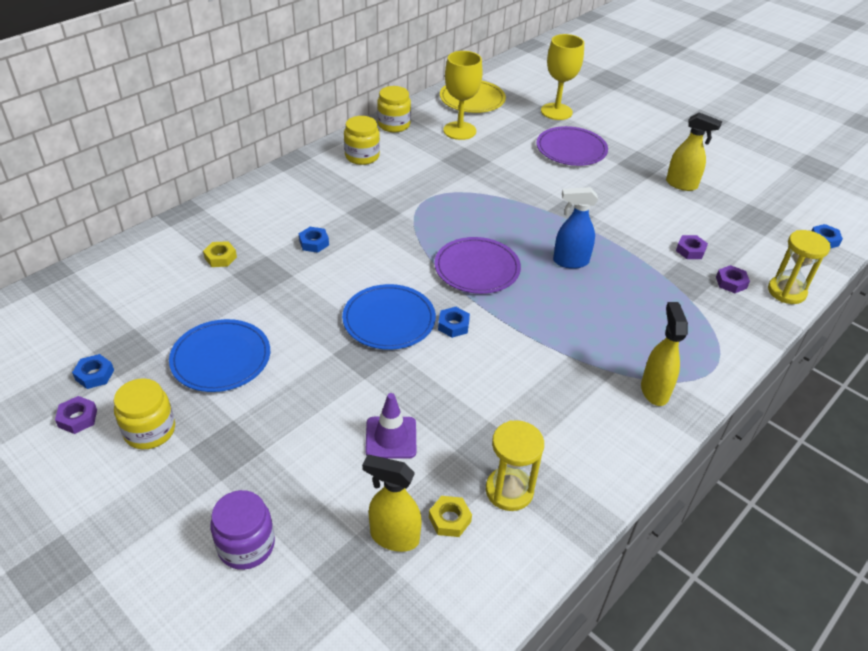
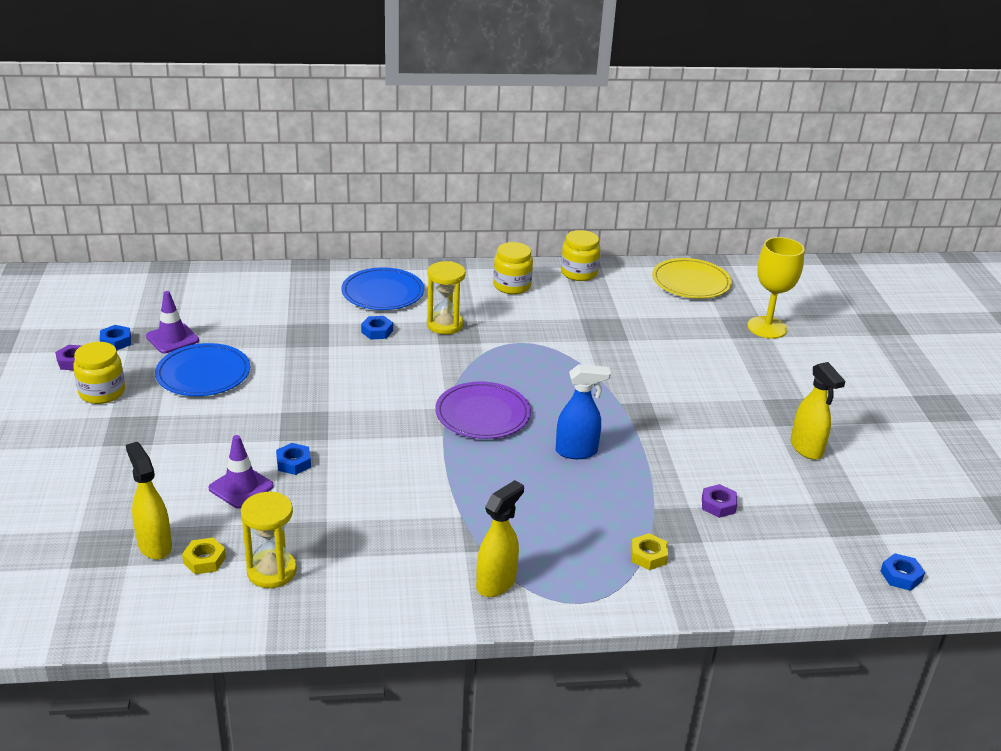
camera: 40 degrees right, 10 degrees down
(147, 342) = (172, 338): none -> purple traffic cone
(220, 258) = (294, 309): yellow nut -> yellow nut (648, 556)
(246, 545) = (64, 490): purple jar -> none
(389, 320) = (355, 412): blue plate -> blue plate (383, 292)
(453, 325) = (399, 443): blue nut -> blue nut (293, 463)
(459, 131) = (636, 303): yellow goblet -> none
(570, 261) = (577, 451): blue spray bottle -> blue spray bottle turned 135 degrees clockwise
(571, 149) = (729, 365): purple plate -> none
(731, 282) = (718, 551): purple nut -> none
(786, 292) = (769, 591): yellow hourglass -> yellow hourglass (445, 325)

